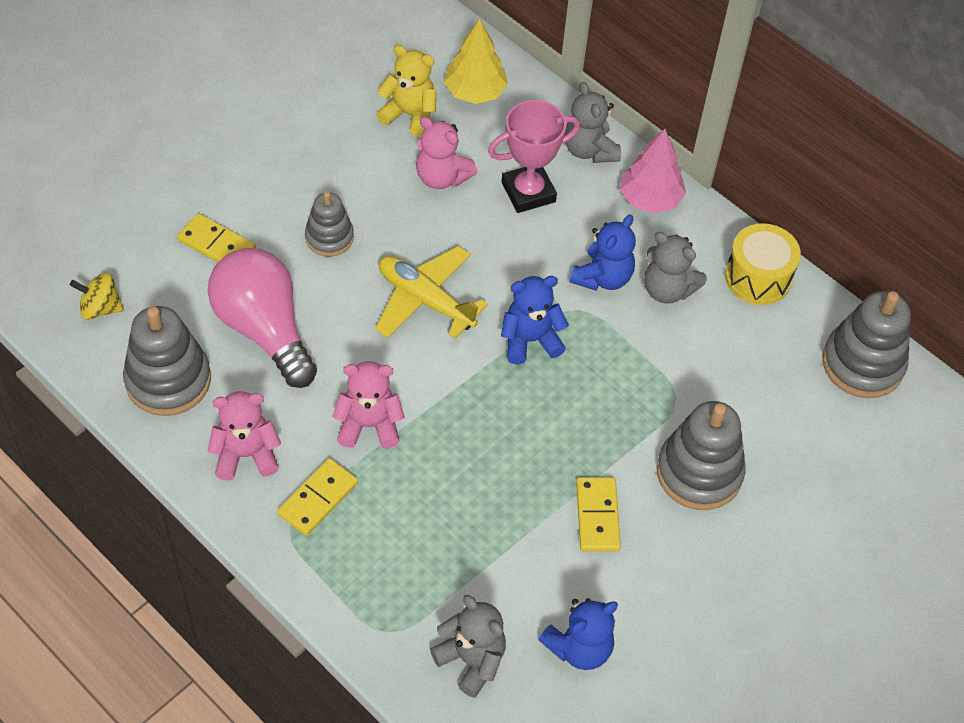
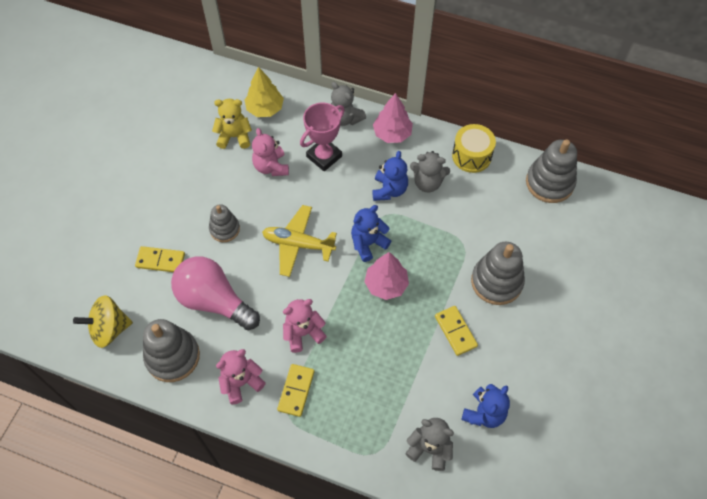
camera: 20 degrees left, 5 degrees up
(100, 308) = (109, 329): yellow spinning top -> yellow spinning top, size x1.54
(441, 177) = (271, 167): pink teddy bear -> pink teddy bear turned 60 degrees clockwise
(526, 408) = (386, 284): none -> pink tree

